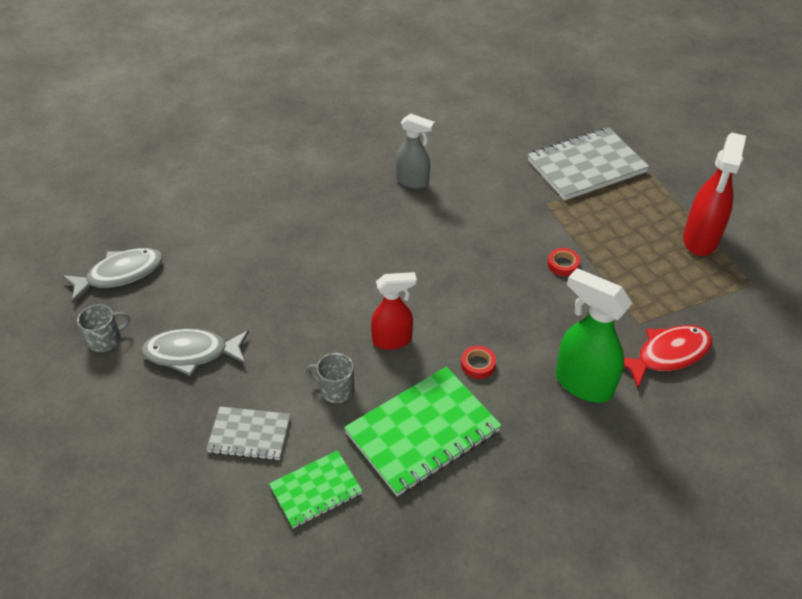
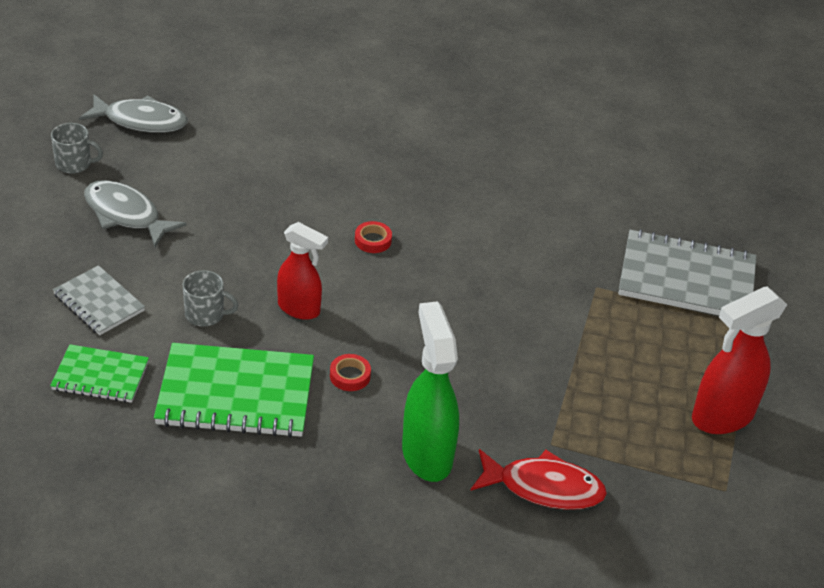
camera: 35 degrees right, 5 degrees down
(335, 389) = (205, 314): grey mug -> grey mug turned 135 degrees clockwise
(413, 181) = (485, 191): grey spray bottle -> none
(563, 264) = (541, 348): red tape -> red tape (373, 240)

